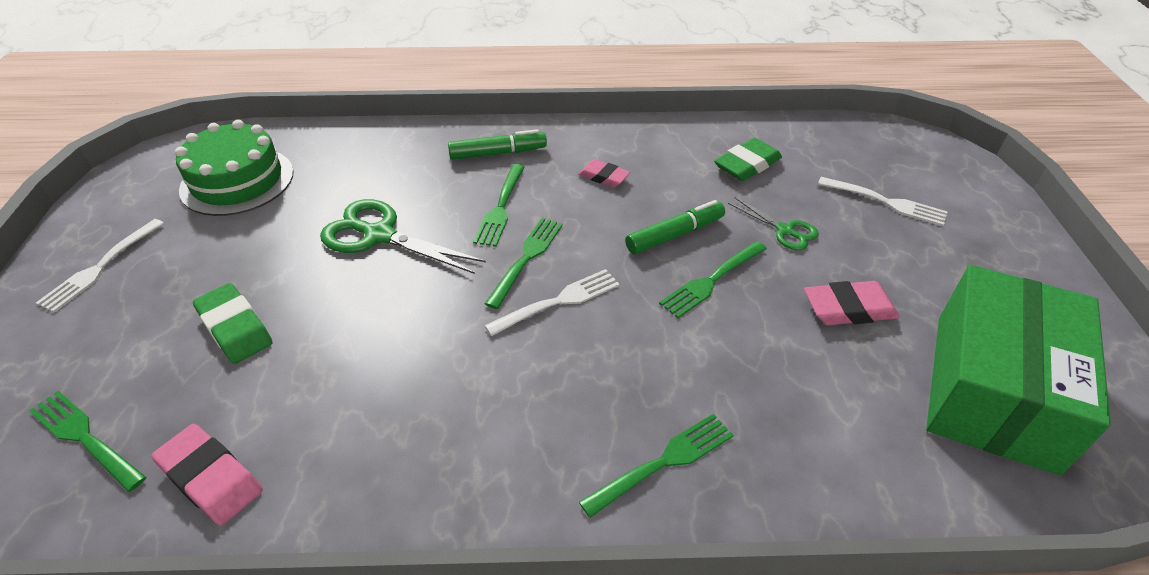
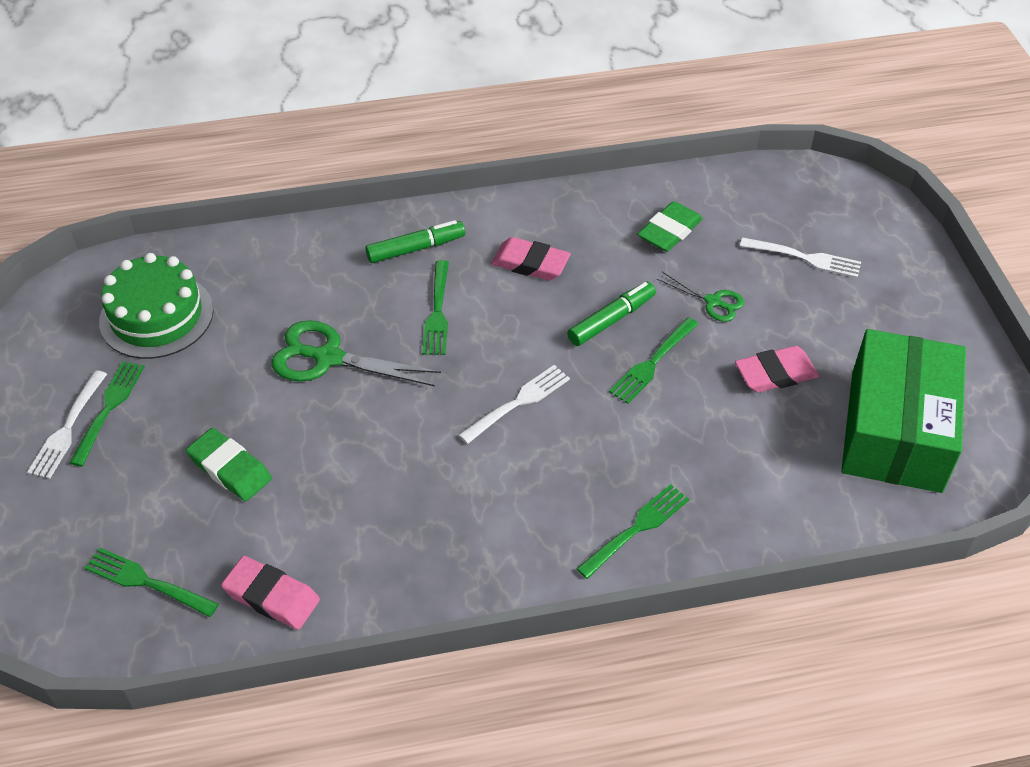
camera: 10 degrees left, 5 degrees up
(526, 259) = (477, 364): green fork -> green fork (108, 409)
(604, 177) = (530, 263): pink eraser -> pink eraser, size x1.51

